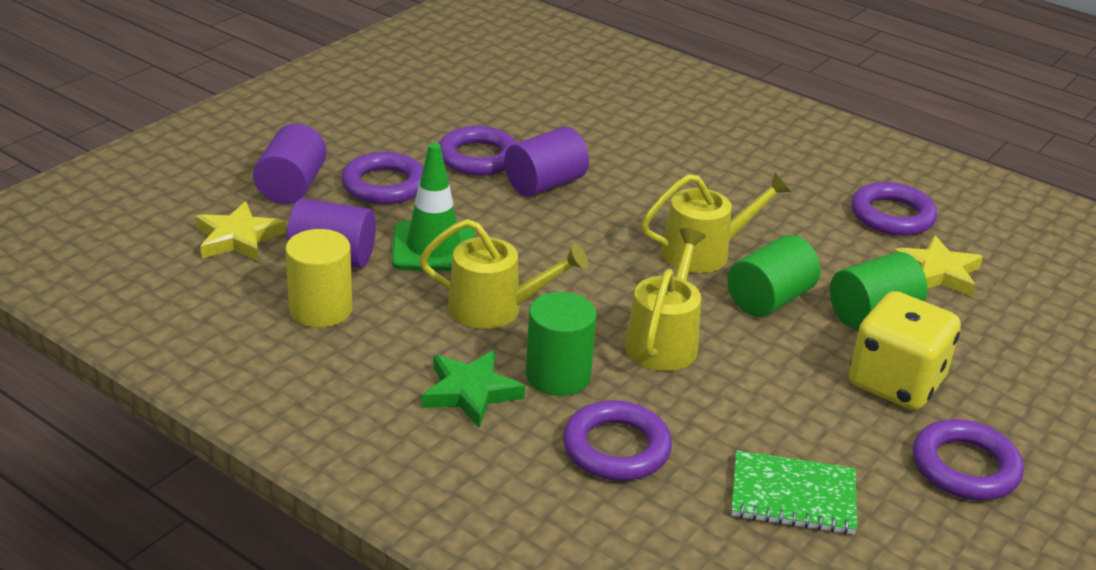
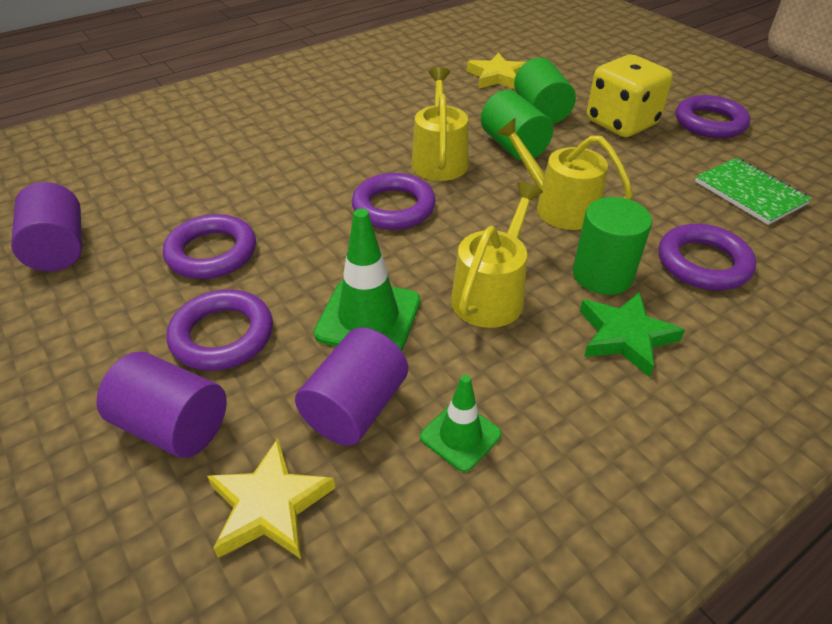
camera: 70 degrees left, 10 degrees up
(321, 309) = (460, 436): yellow cylinder -> green traffic cone
(545, 184) = (290, 219): purple cylinder -> purple cylinder (59, 249)
(793, 496) = (750, 193): green notebook -> green notebook turned 60 degrees counterclockwise
(892, 216) = (422, 74): purple ring -> purple ring (393, 207)

